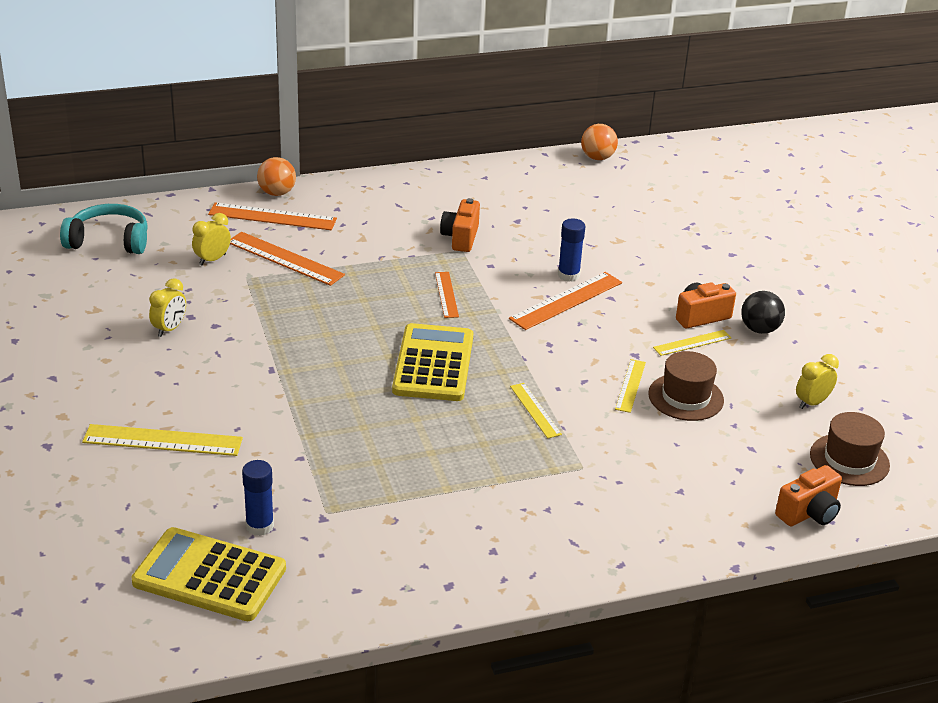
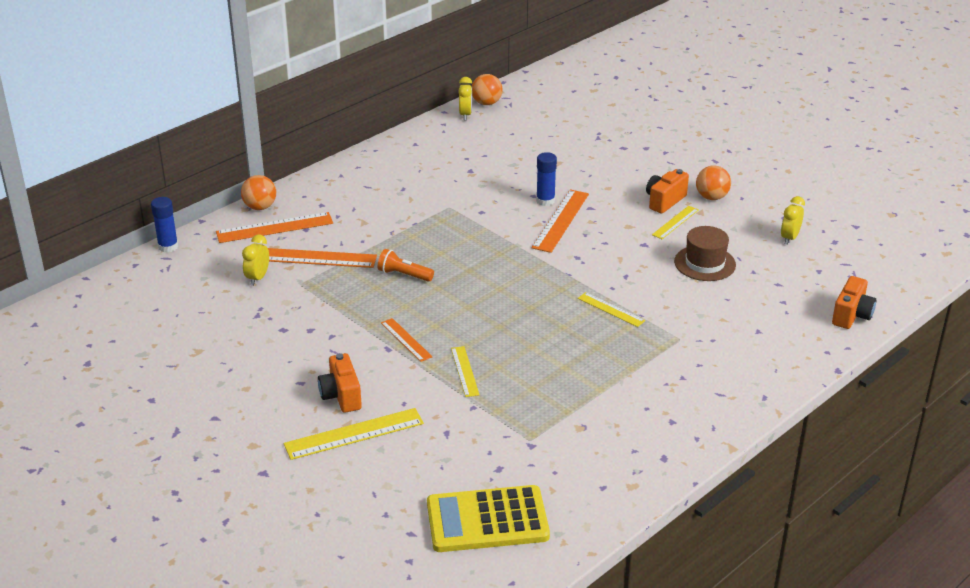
camera: 25 degrees left, 0 degrees up
(109, 241) = (154, 291): turquoise headphones -> none
(169, 329) = (275, 345): yellow clock -> yellow clock (465, 115)
(259, 526) = (490, 469): blue glue stick -> blue glue stick (168, 247)
(354, 302) = (404, 275): none -> orange flashlight
(433, 364) = (507, 301): yellow calculator -> none
(446, 294) = (469, 245): orange ruler -> orange ruler (406, 340)
(460, 238) = (440, 197): orange camera -> orange camera (341, 396)
(630, 385) = (660, 268): yellow ruler -> yellow ruler (465, 371)
(759, 329) = (711, 197): black ball -> orange ball
(849, 460) = (846, 269): brown hat -> none

